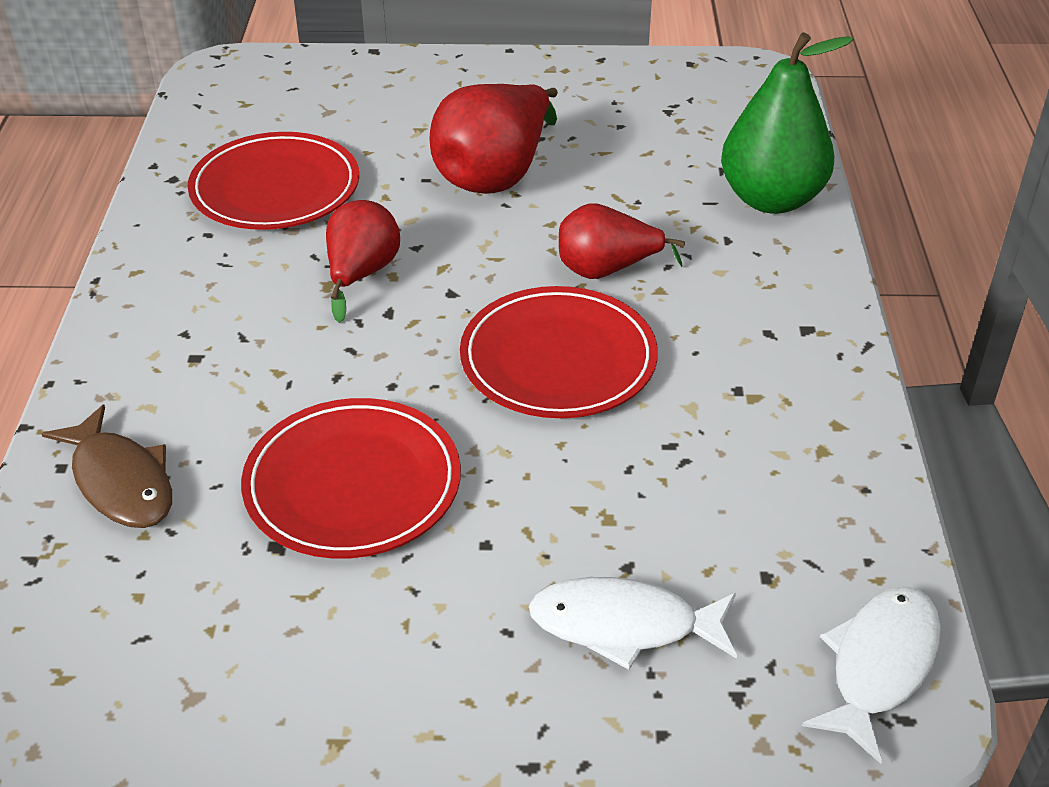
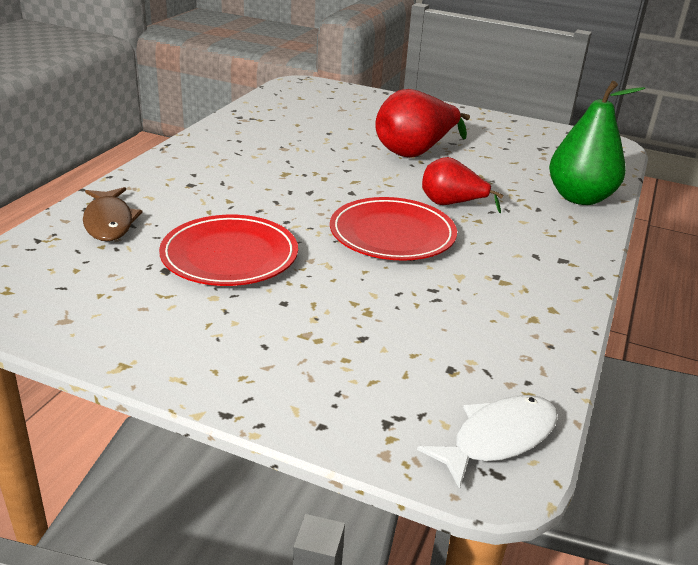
camera: 20 degrees right, 10 degrees down
(275, 188) = (289, 131): red plate -> none
(361, 274) = (307, 173): red pear -> none
(624, 625) = (338, 364): white fish -> none

